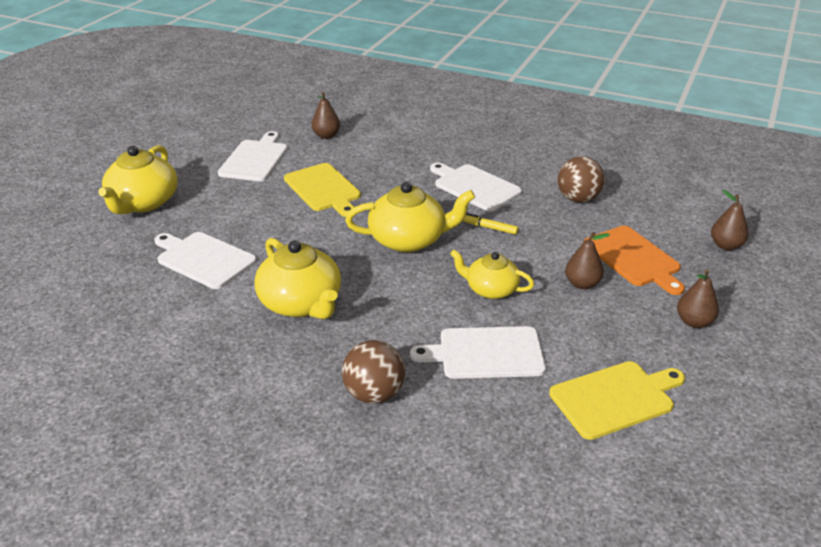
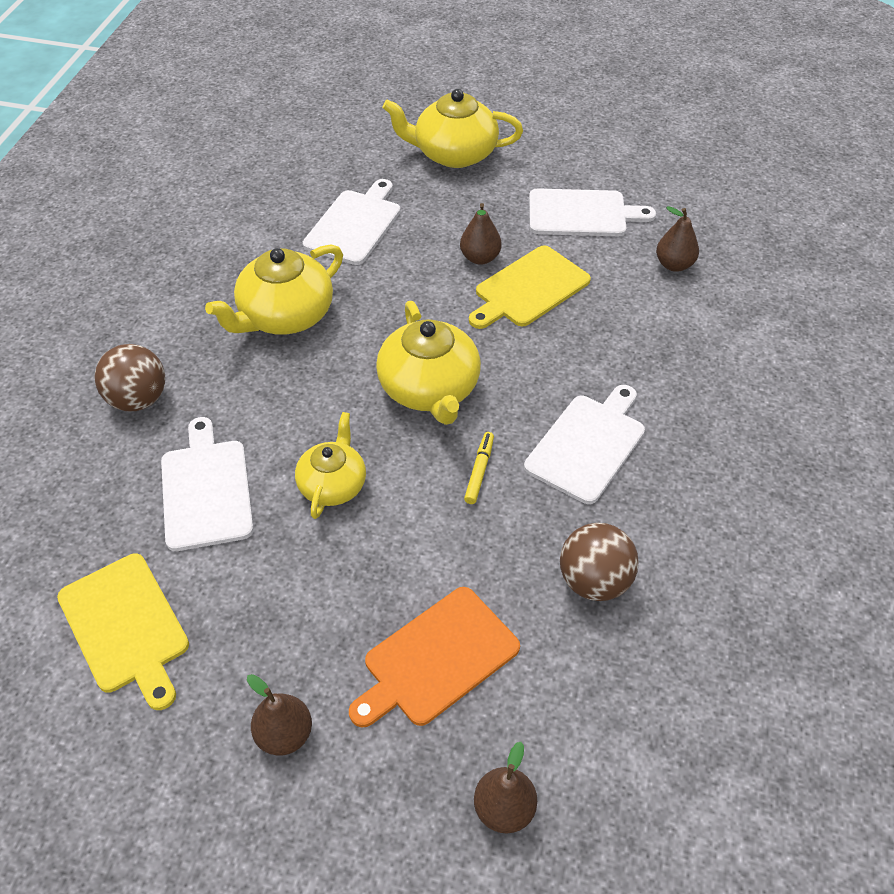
camera: 80 degrees right, 15 degrees up
(582, 284) = (359, 589): brown pear -> brown pear (480, 258)

